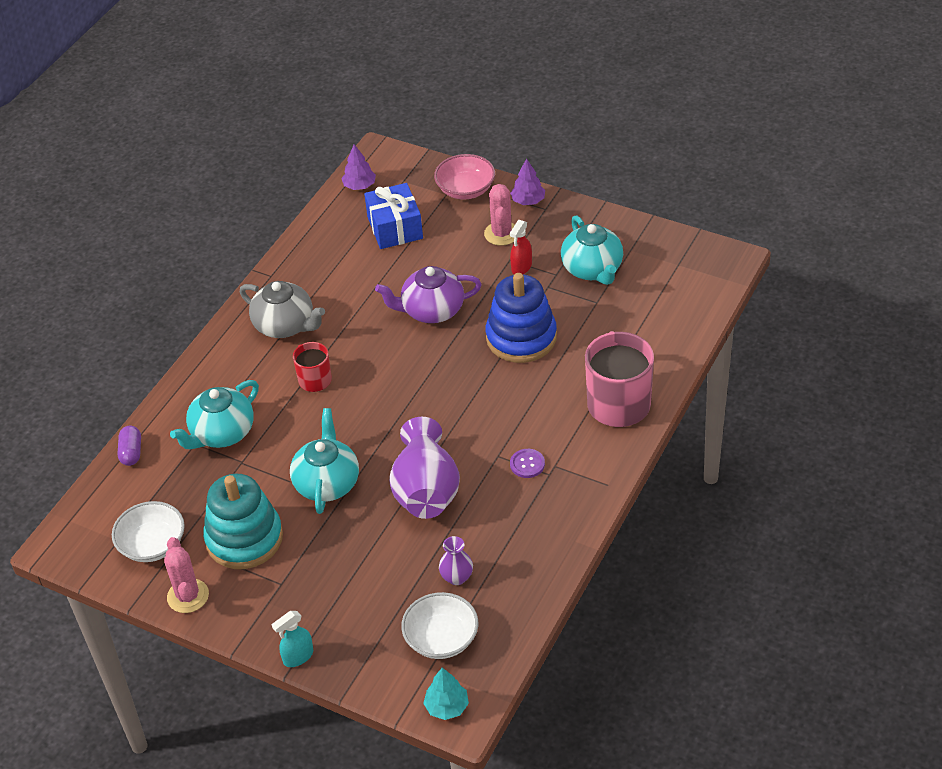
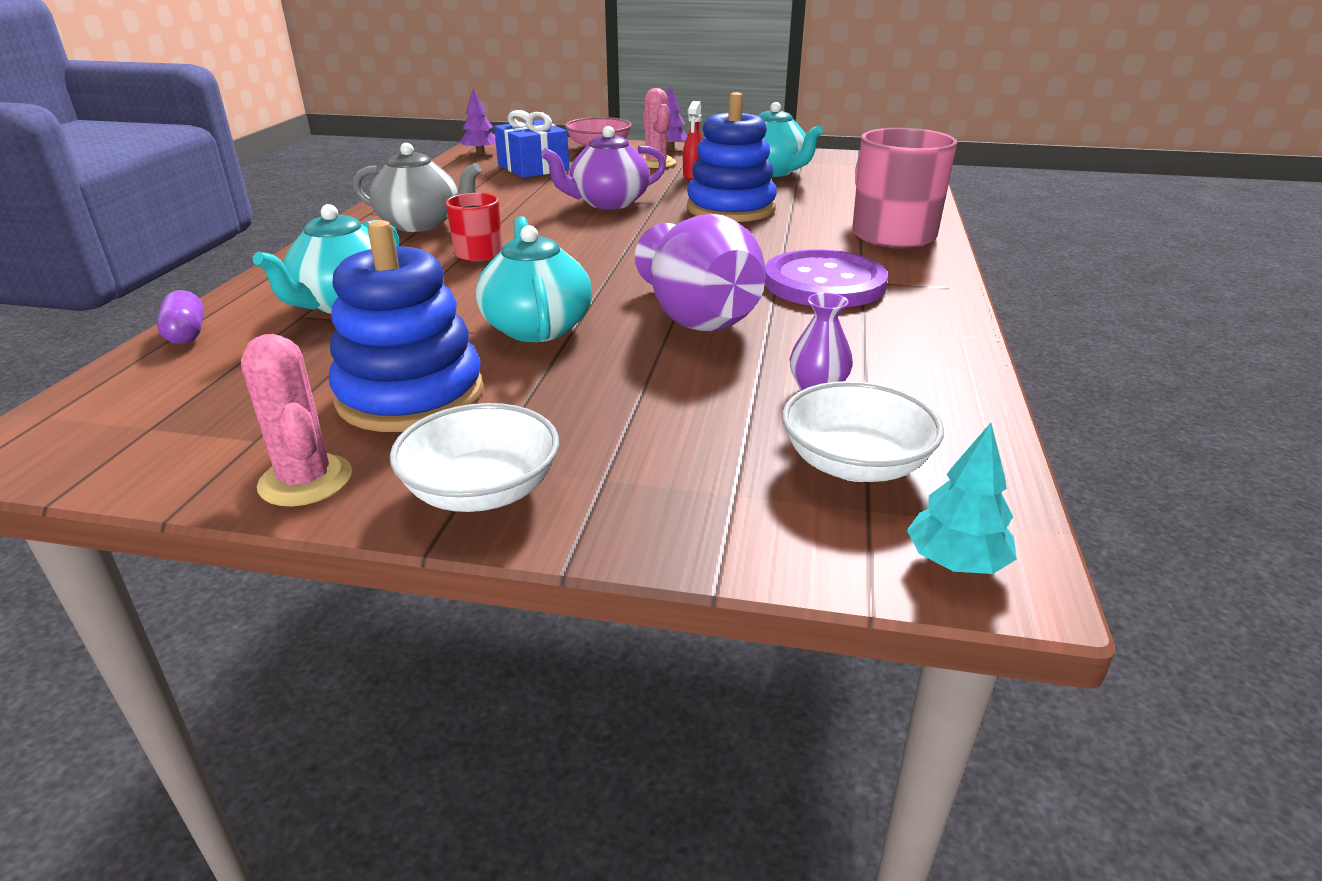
camera: 20 degrees left, 15 degrees down
(152, 544) = (224, 424): white bowl -> white bowl (482, 491)
(244, 538) = (411, 396): turquoise stacking toy -> blue stacking toy
(298, 657) = (580, 535): turquoise spray bottle -> none
(527, 464) = (824, 283): purple button -> purple button, size x2.36

